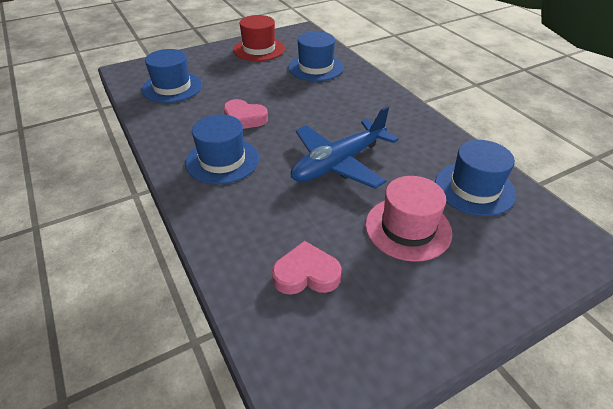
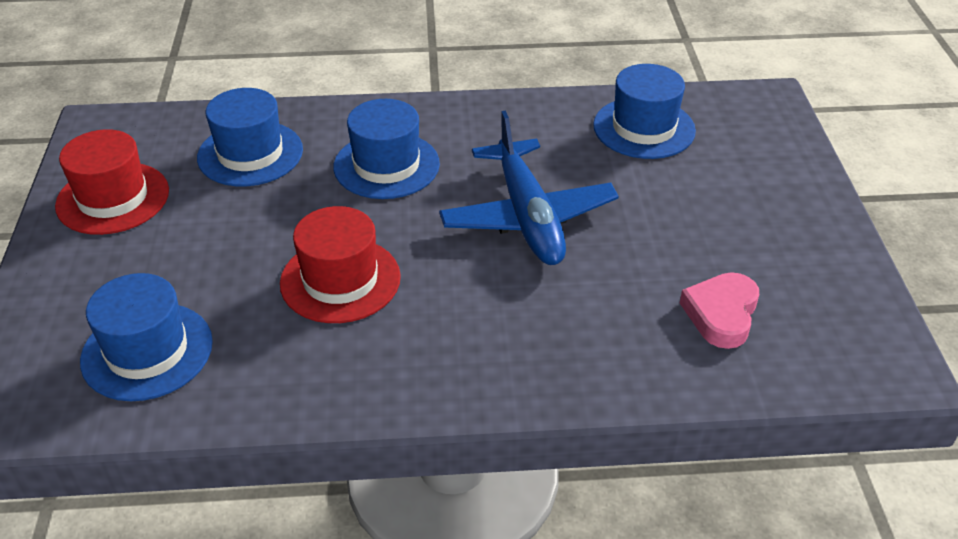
camera: 65 degrees left, 0 degrees up
(222, 160) = (441, 335): blue hat -> blue hat (386, 165)
(244, 118) = (340, 280): pink heart -> red hat
(408, 228) = (684, 205): pink hat -> none

